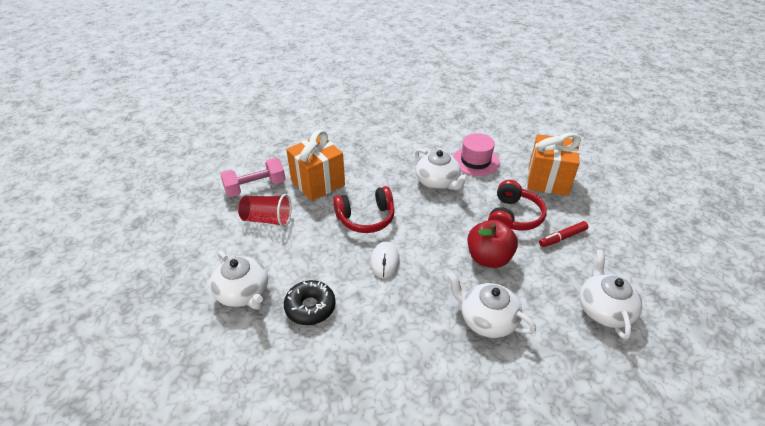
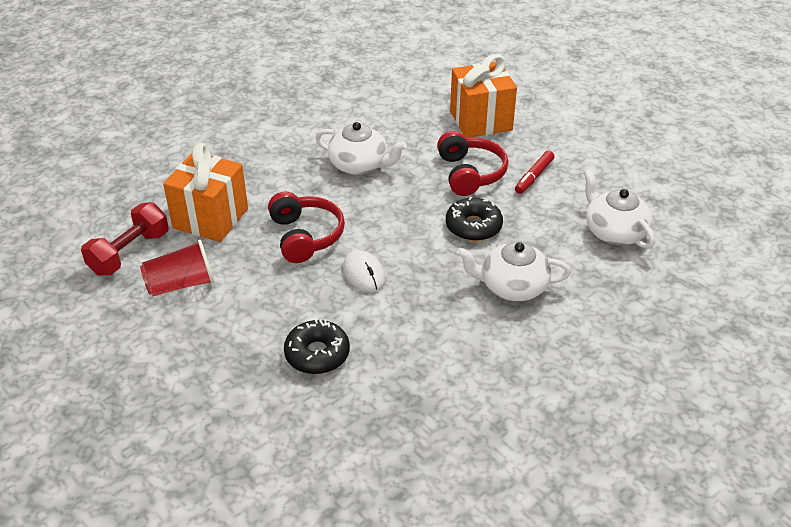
camera: 30 degrees left, 0 degrees up
(243, 293) = (224, 373): white teapot -> none
(255, 187) = (129, 253): pink dumbbell -> red dumbbell
(366, 218) = (305, 236): red headphones -> red headphones turned 60 degrees counterclockwise
(475, 161) = (386, 125): pink hat -> none
(488, 258) = (473, 226): red apple -> black donut

